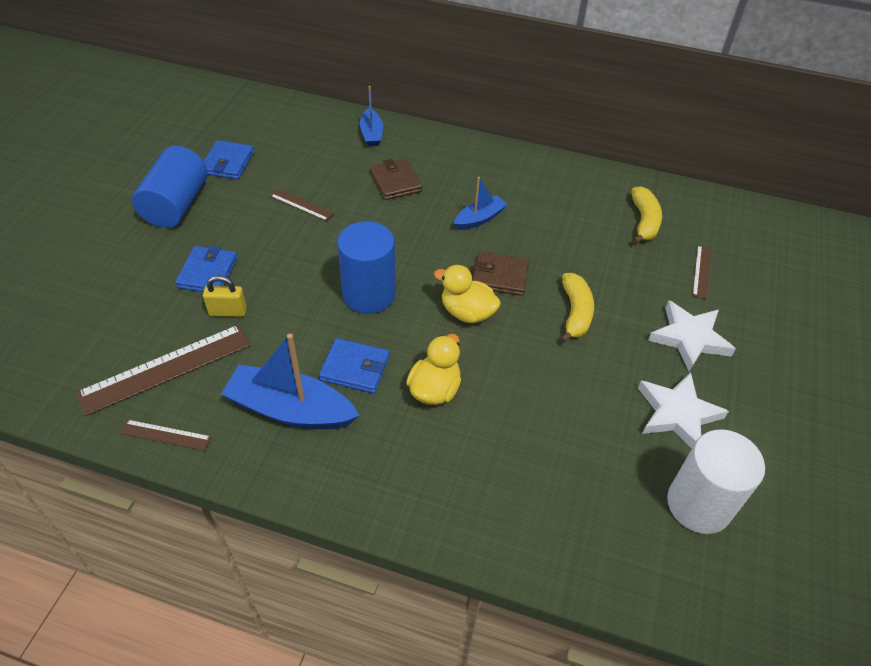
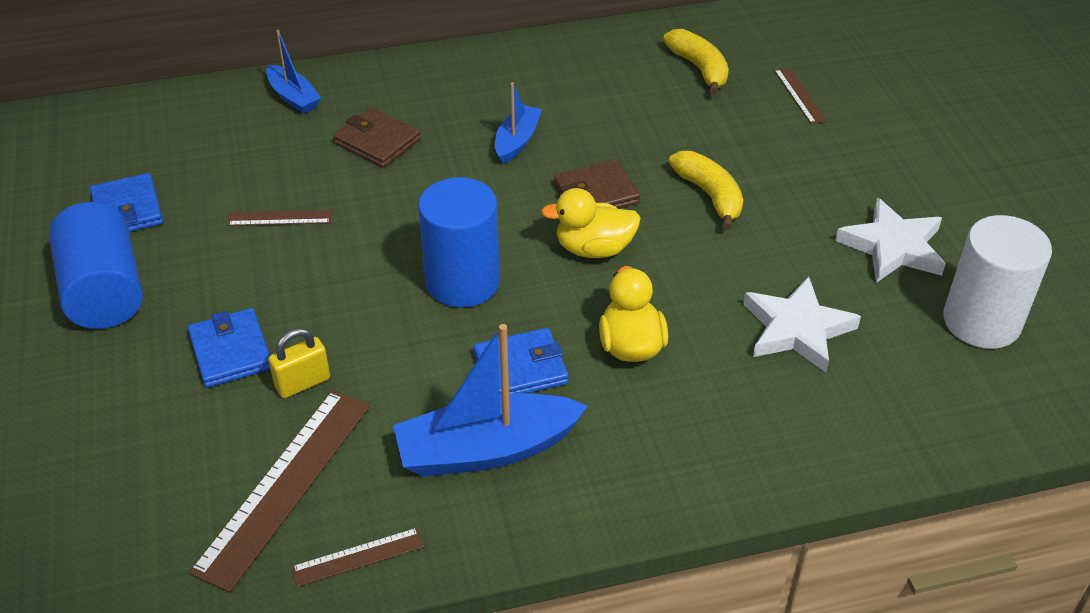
camera: 30 degrees left, 5 degrees down
(689, 338) = (843, 168): white star -> white star (796, 329)

